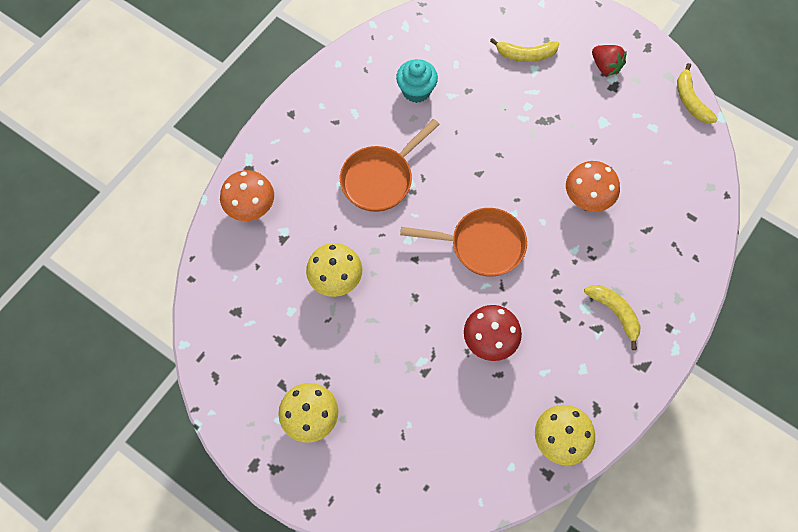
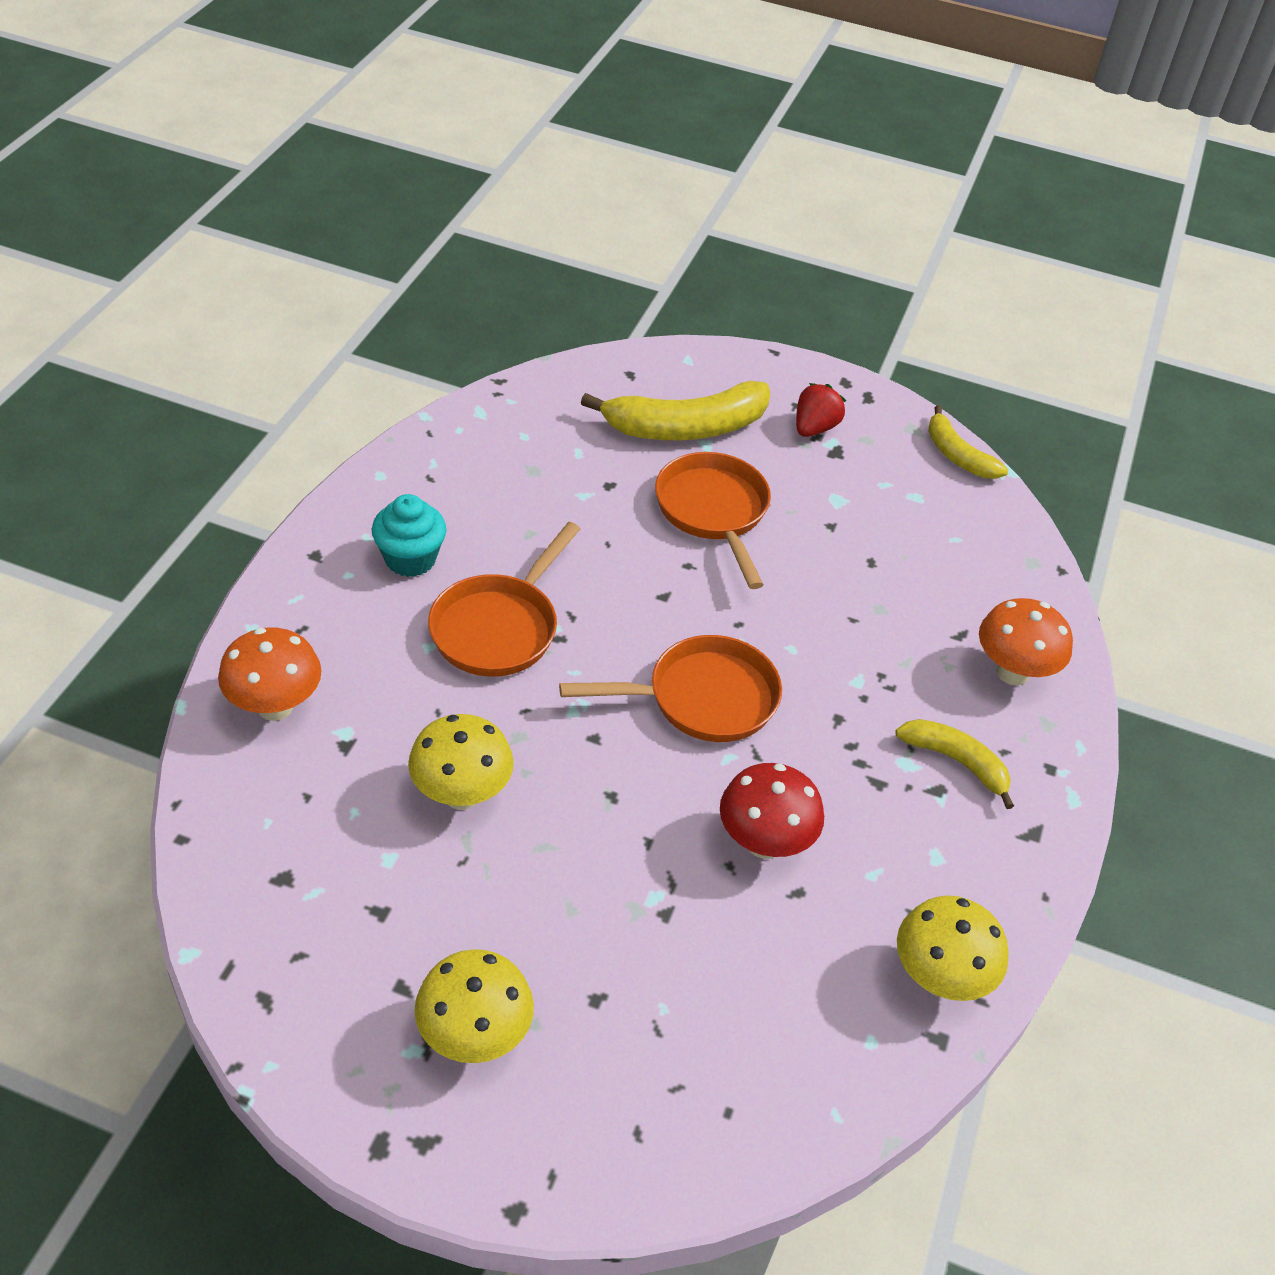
camera: 20 degrees left, 20 degrees down
(416, 91) = (524, 496): turquoise cupcake -> turquoise cupcake (410, 559)
(525, 55) = (686, 427): yellow banana -> yellow banana, size x1.71
(525, 119) = (713, 512): none -> orange pan
(587, 199) = (851, 607): orange mushroom -> orange mushroom (1012, 672)
(605, 66) = (814, 428): red strawberry -> red strawberry turned 90 degrees counterclockwise

